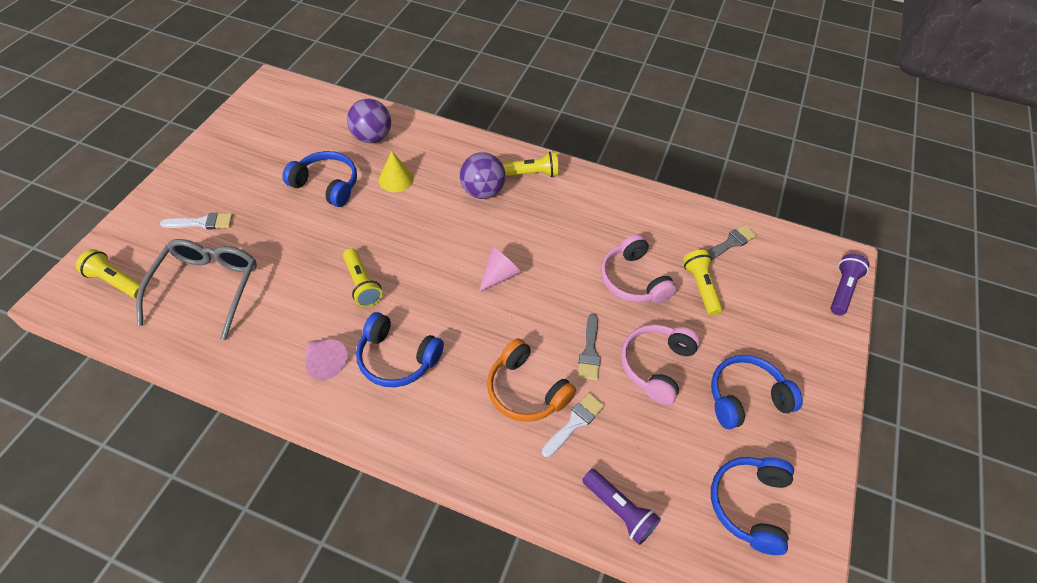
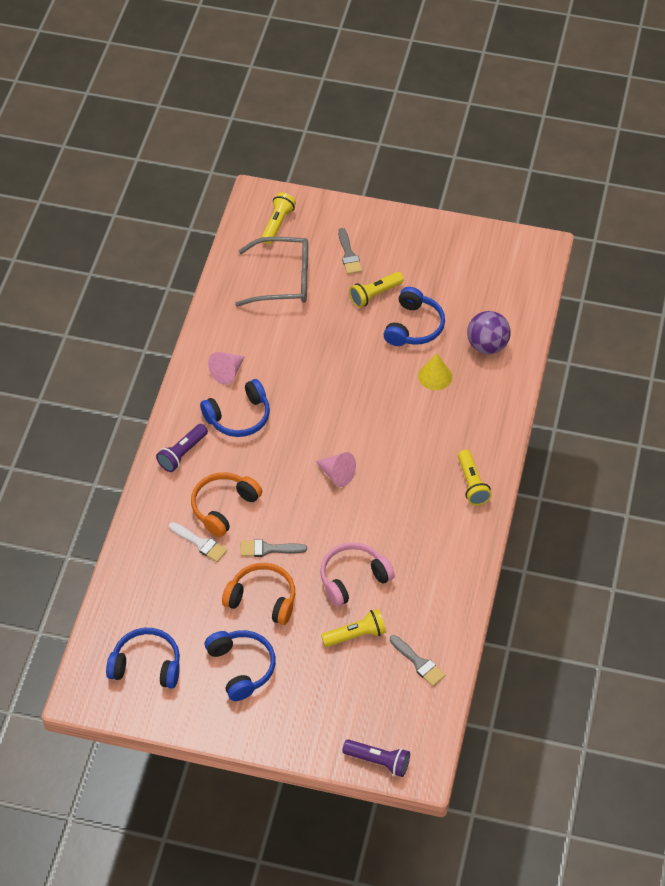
camera: 85 degrees right, 0 degrees up
(202, 222) = (349, 255): white brush -> grey brush
(362, 284) = (306, 378): yellow flashlight -> yellow flashlight (375, 295)
(397, 358) = (239, 417): blue headphones -> blue headphones turned 135 degrees counterclockwise
(482, 191) = (436, 446): purple ball -> none
(619, 510) = (132, 577): purple flashlight -> purple flashlight (182, 453)
(656, 366) = (262, 599): pink headphones -> orange headphones

